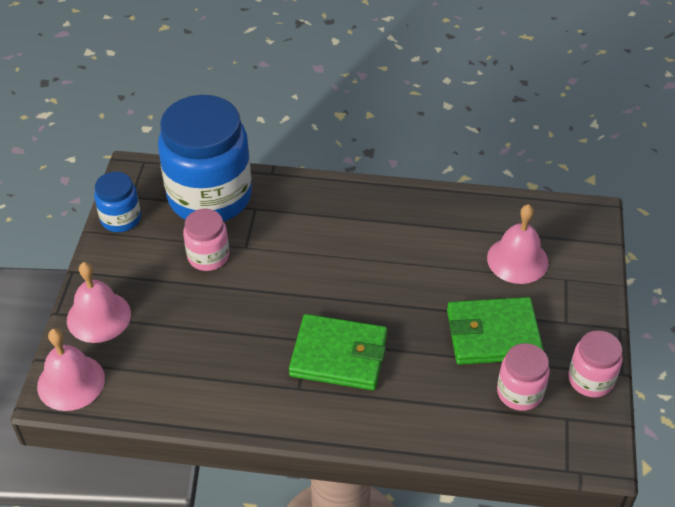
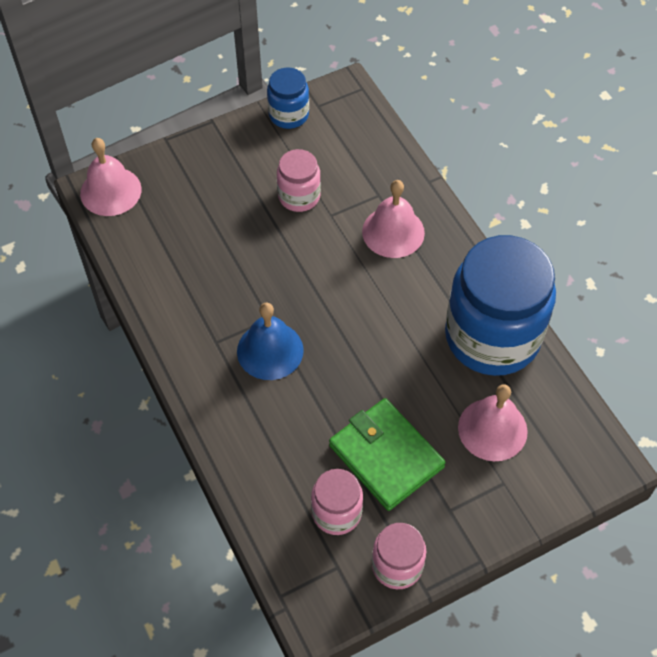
camera: 55 degrees right, 10 degrees up
(98, 317) = (182, 167): pink bell -> pink bell (393, 232)
(210, 197) = (363, 156): blue jar -> blue jar (492, 336)
(338, 355) = (270, 350): green wallet -> blue bell

